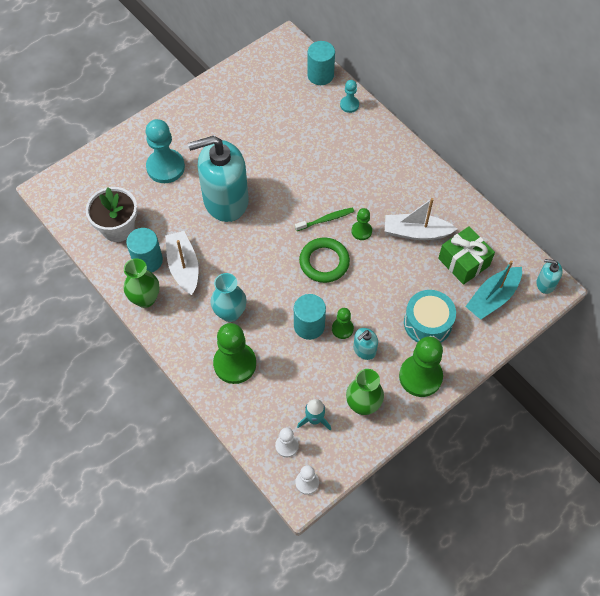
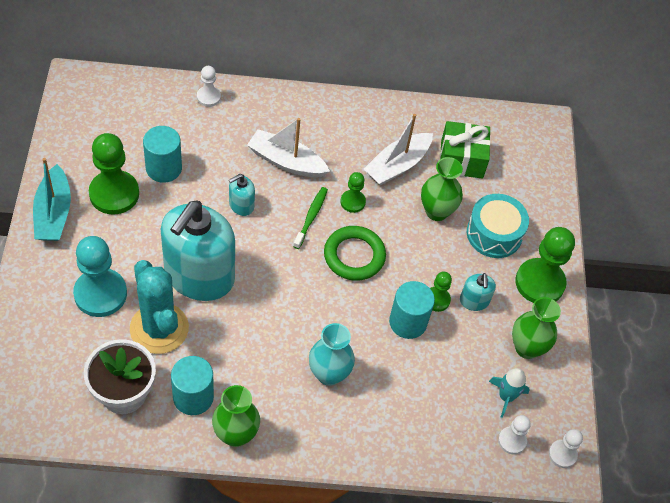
camera: 55 degrees left, 5 degrees down
(173, 210) = (159, 328): none -> turquoise cactus
(183, 267) = (235, 372): white boat -> white boat (286, 162)
(235, 364) = (387, 414): green pawn -> green pawn (114, 194)
(320, 75) = (149, 89): turquoise cylinder -> turquoise cylinder (164, 168)
(349, 105) = (208, 97): turquoise pawn -> white pawn
(407, 279) = (436, 211): none -> green vase
(492, 298) = (515, 170): turquoise boat -> turquoise boat (53, 213)
(545, 283) = (538, 126): turquoise soap dispenser -> turquoise soap dispenser (241, 205)

